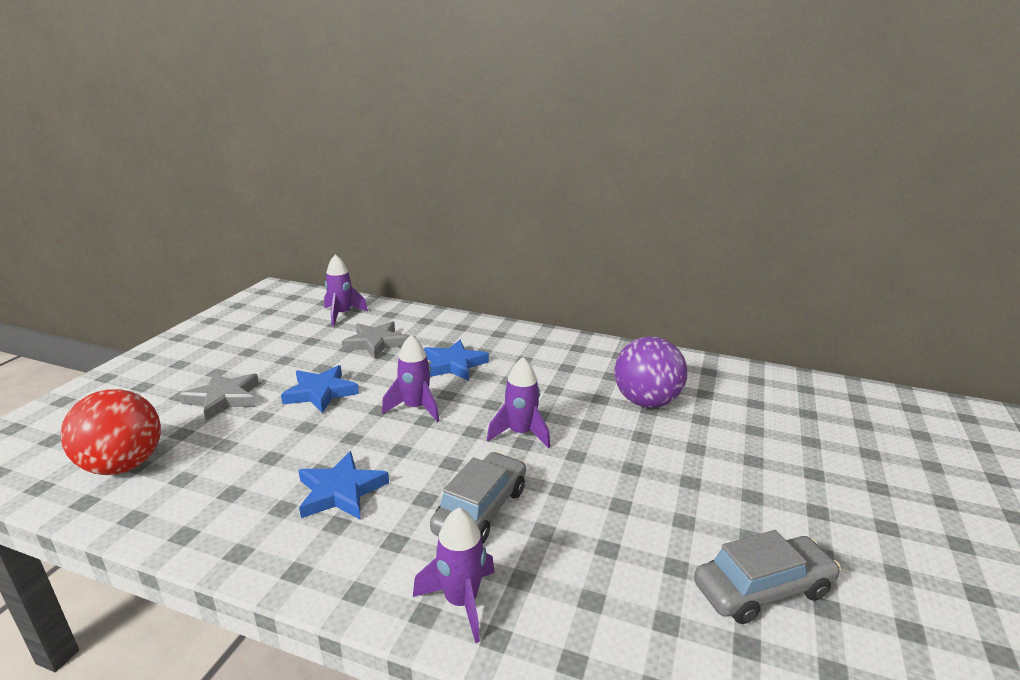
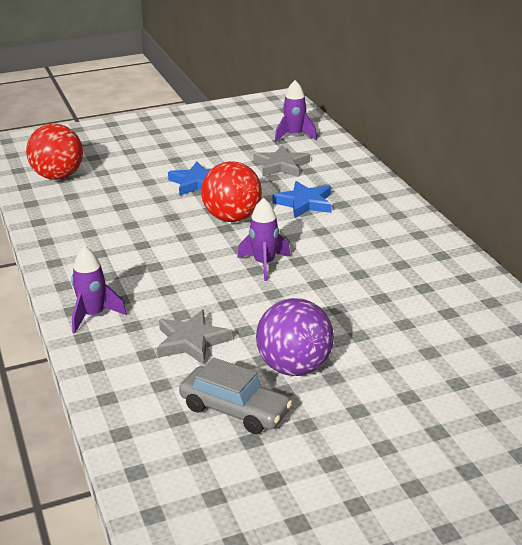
camera: 50 degrees right, 5 degrees up
(223, 398) = (145, 162): grey star -> grey star (191, 341)
(341, 491) = (123, 240): blue star -> none
(415, 408) = (232, 218): purple rocket -> red ball
(481, 510) = (169, 287): grey car -> none
(646, 402) = (388, 292): purple ball -> purple ball (294, 367)

